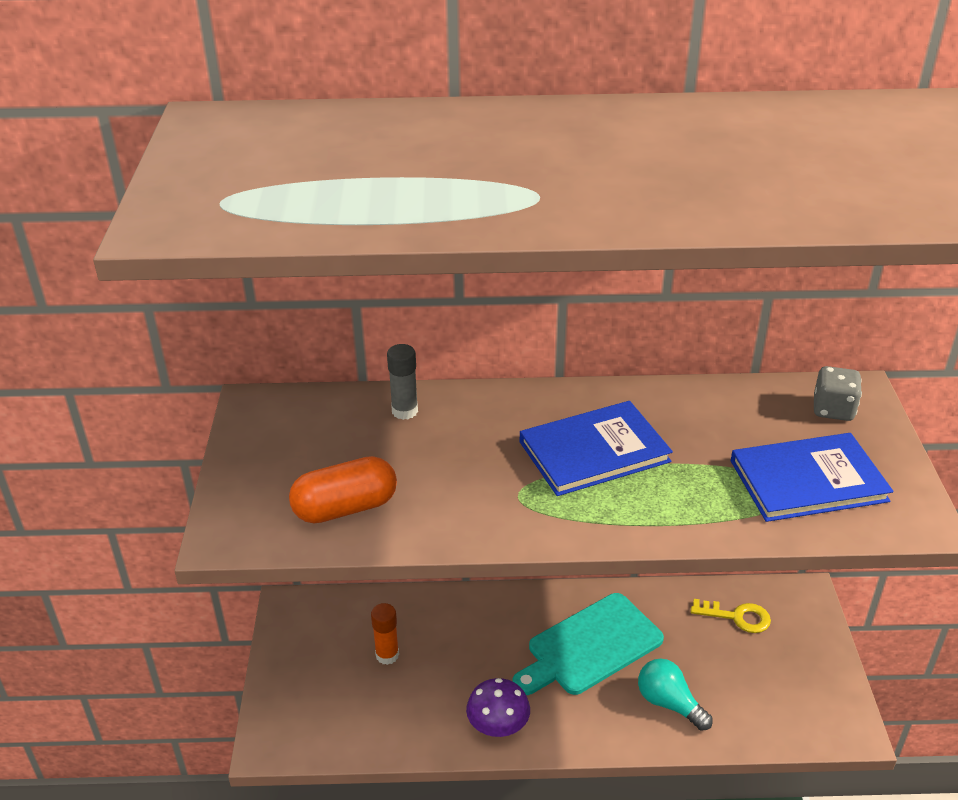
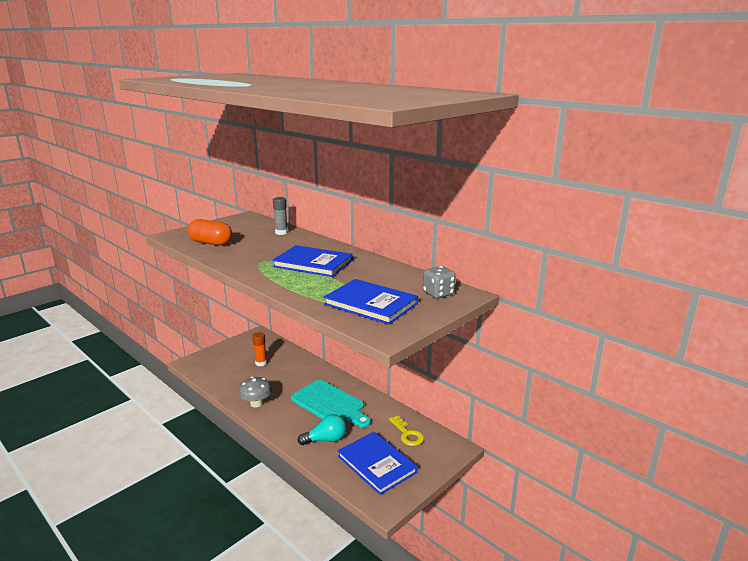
camera: 45 degrees right, 15 degrees down
(498, 726) = (256, 403): purple mushroom -> grey mushroom
(590, 646) = (330, 404): turquoise cutting board -> turquoise cutting board turned 150 degrees counterclockwise
(669, 703) = (326, 440): turquoise light bulb -> turquoise light bulb turned 75 degrees clockwise
(769, 686) = (377, 464): none -> blue book

